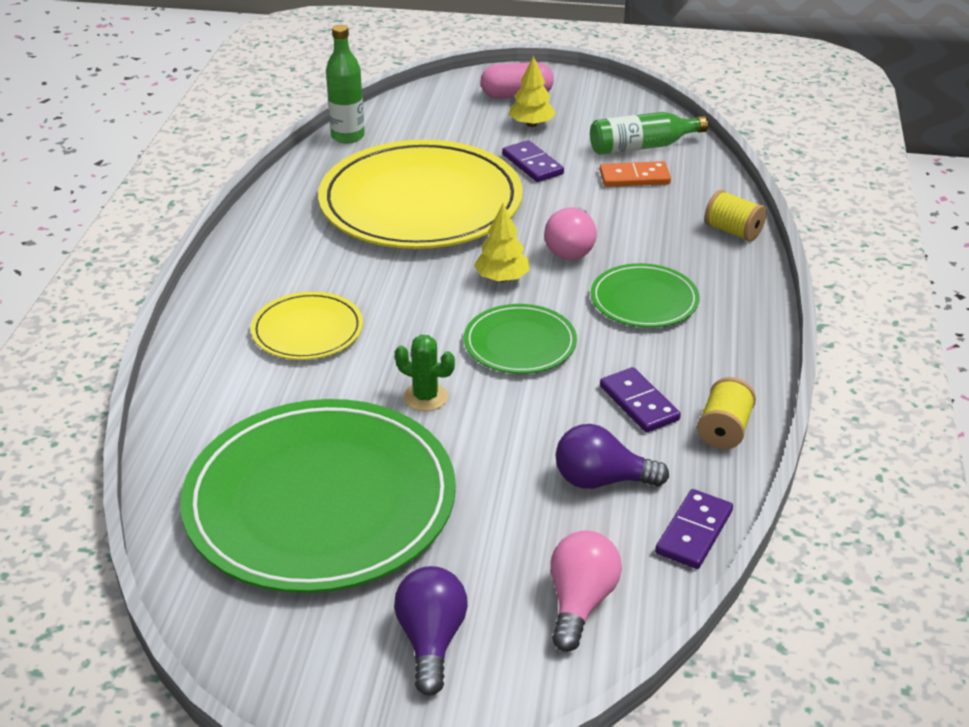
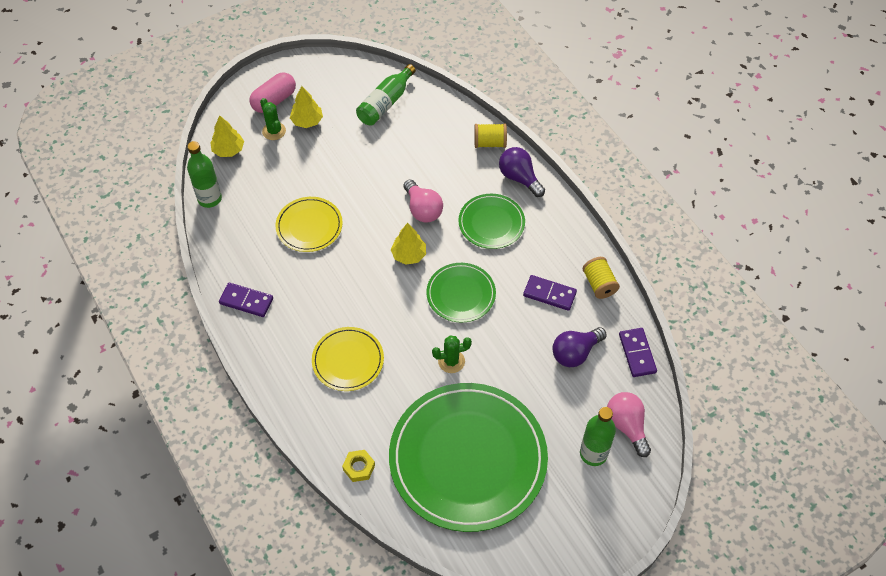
camera: 40 degrees left, 20 degrees up
(186, 430) = (359, 467): none -> yellow nut
(418, 111) = (228, 150): none -> yellow tree
(421, 202) = (309, 226): yellow plate -> yellow plate, size x0.48
(431, 640) = (588, 492): purple light bulb -> purple light bulb (519, 178)
(485, 117) = (274, 131): none -> green cactus
(492, 602) = (593, 453): none -> green bottle
(532, 164) = (340, 155): purple domino -> purple domino (246, 301)
(634, 177) = (404, 132): orange domino -> none

